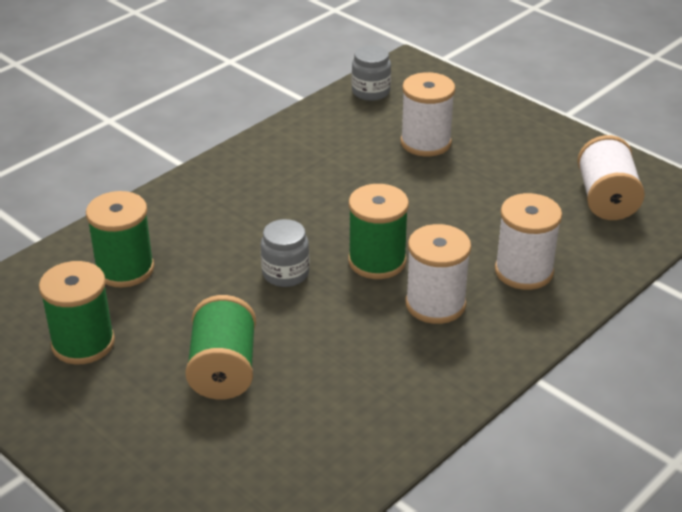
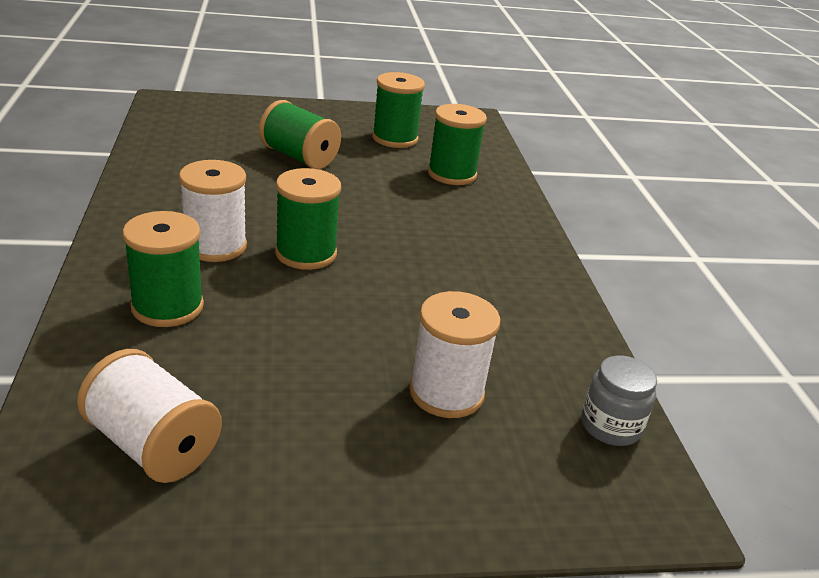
camera: 125 degrees right, 5 degrees down
(285, 273) = (355, 215): grey jar -> none
(524, 271) = (167, 307): white spool -> green spool

